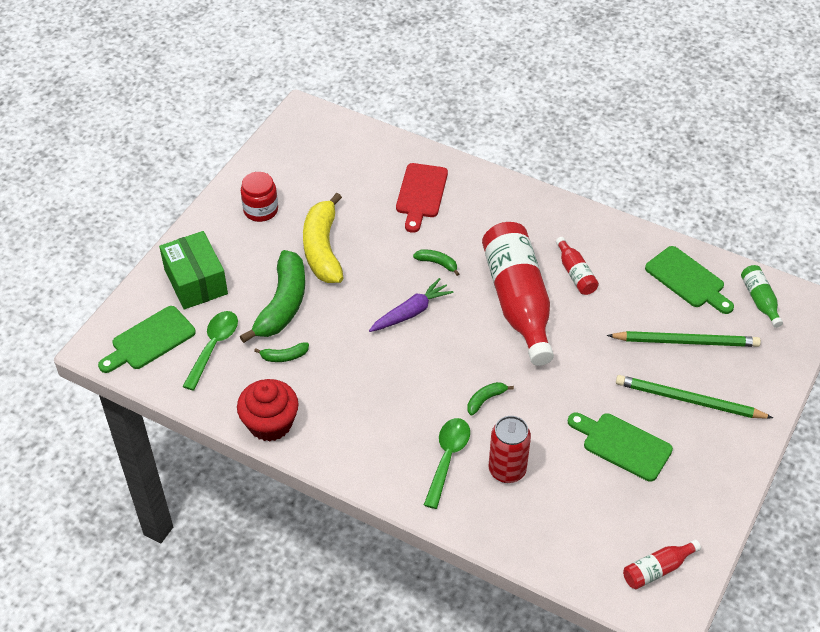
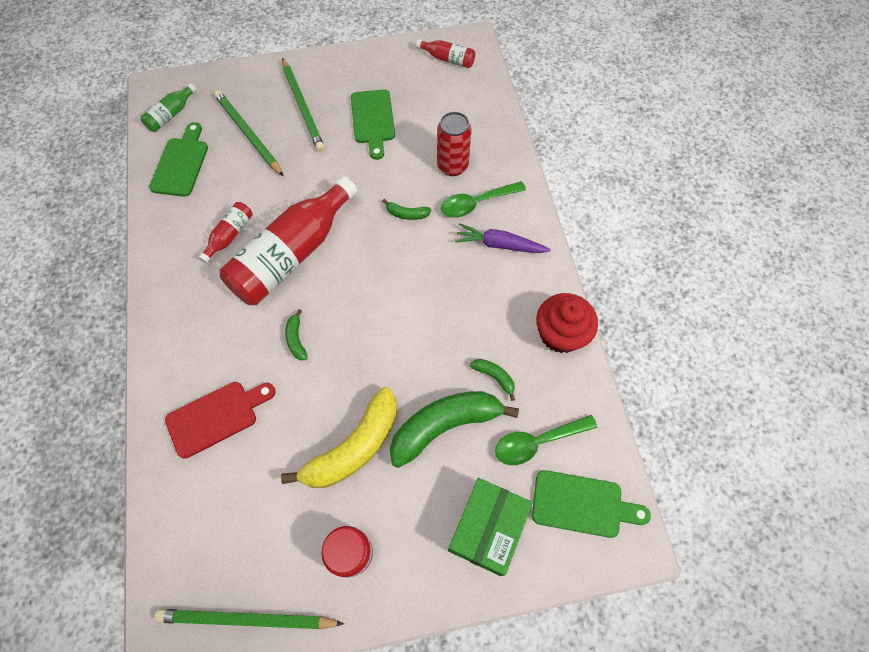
camera: 130 degrees left, 15 degrees up
(278, 149) = (247, 619): none -> green pencil
(411, 312) = (367, 319): purple carrot -> purple carrot (500, 245)

